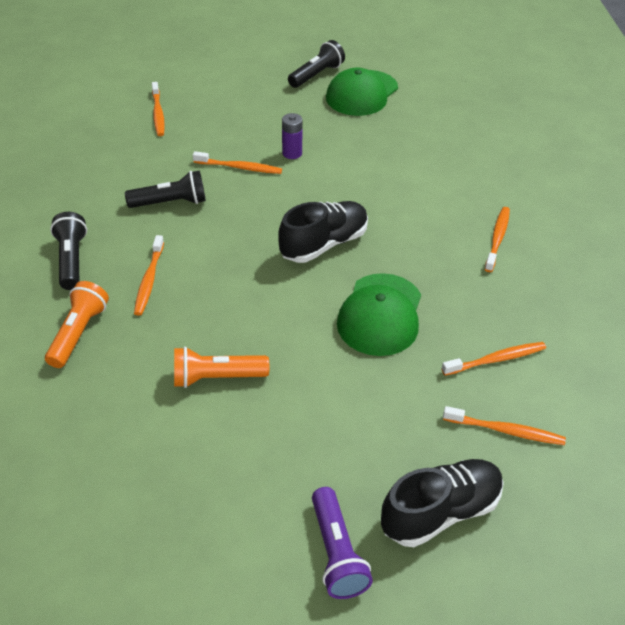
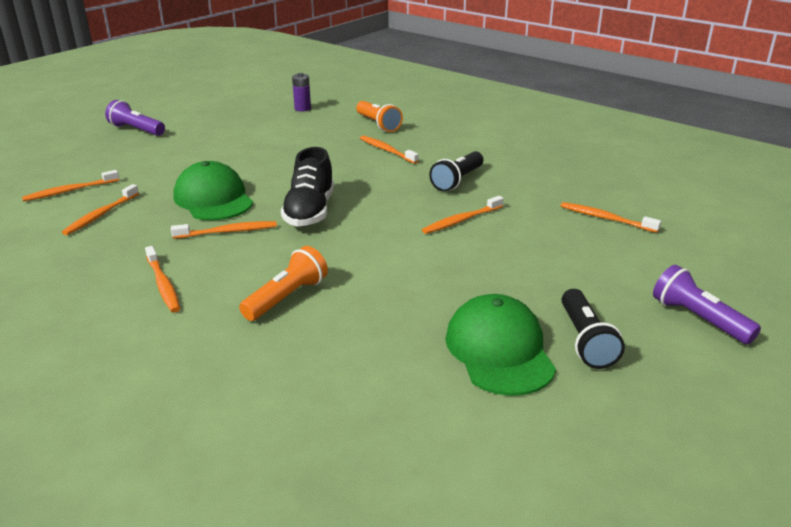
camera: 135 degrees right, 15 degrees down
(71, 260) = (446, 138): black flashlight -> none
(216, 377) = (277, 141): orange flashlight -> orange flashlight (287, 297)
(249, 53) = (698, 319): none -> purple flashlight
(292, 153) = (445, 251): purple battery -> purple battery (302, 109)
(408, 263) = (228, 232): none -> orange toothbrush
(440, 512) = (90, 155): black shoe -> none

